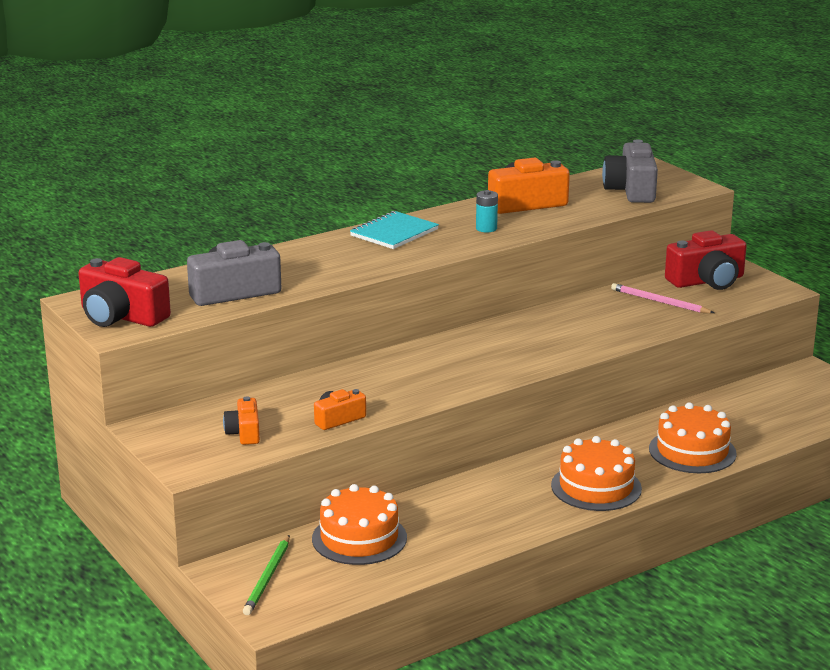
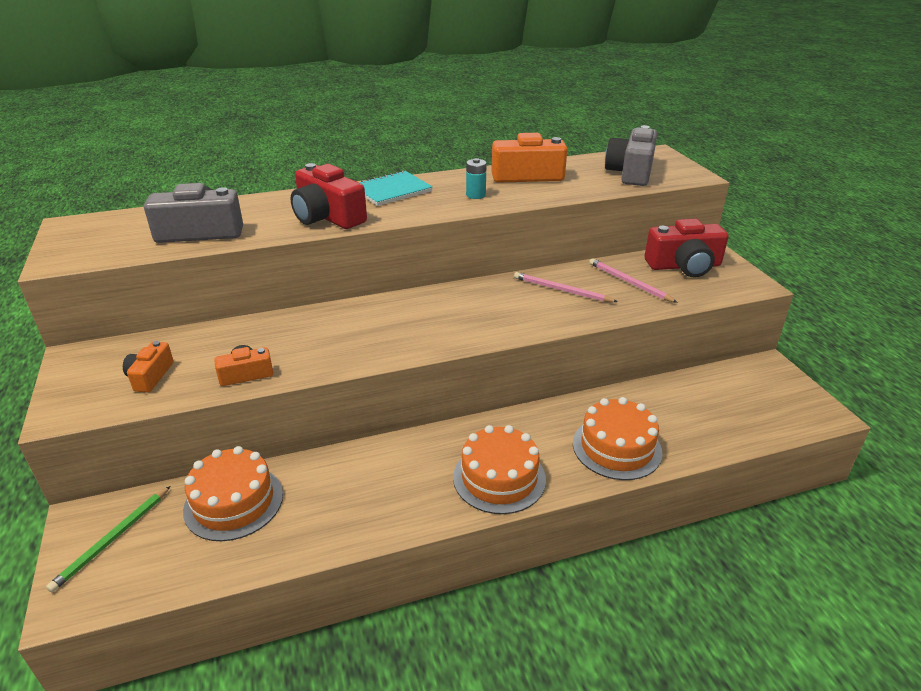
camera: 15 degrees right, 10 degrees up
(121, 316) = (82, 244): red camera -> red camera (327, 217)
(596, 316) = (561, 290): none -> pink pencil

